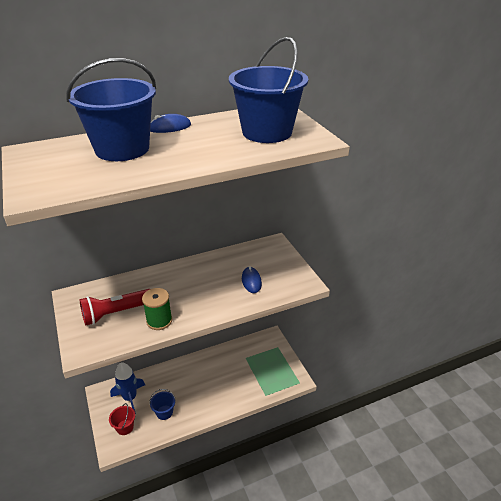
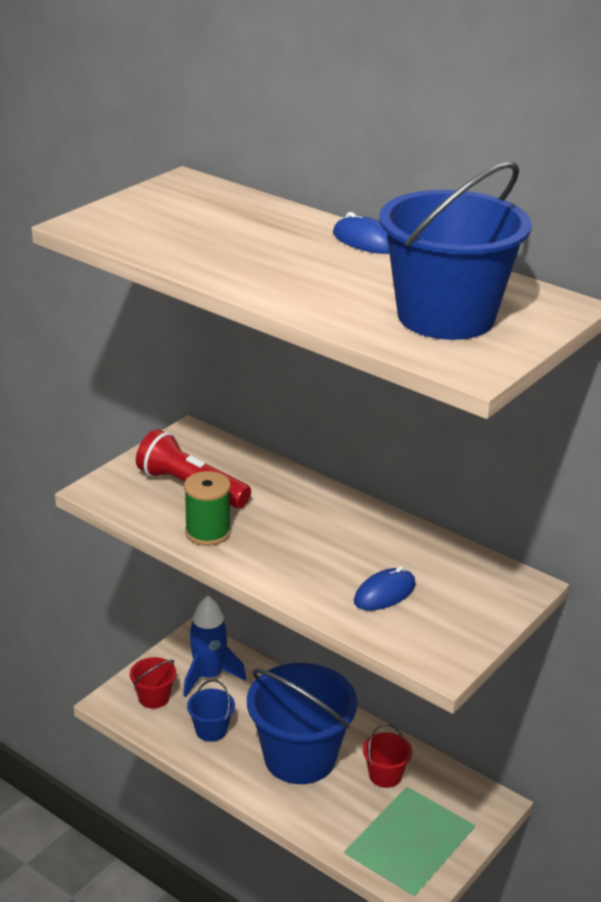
camera: 60 degrees right, 5 degrees down
(122, 149) = (256, 232): blue bucket -> blue bucket (300, 757)
(235, 362) = (385, 775): none -> red bucket

